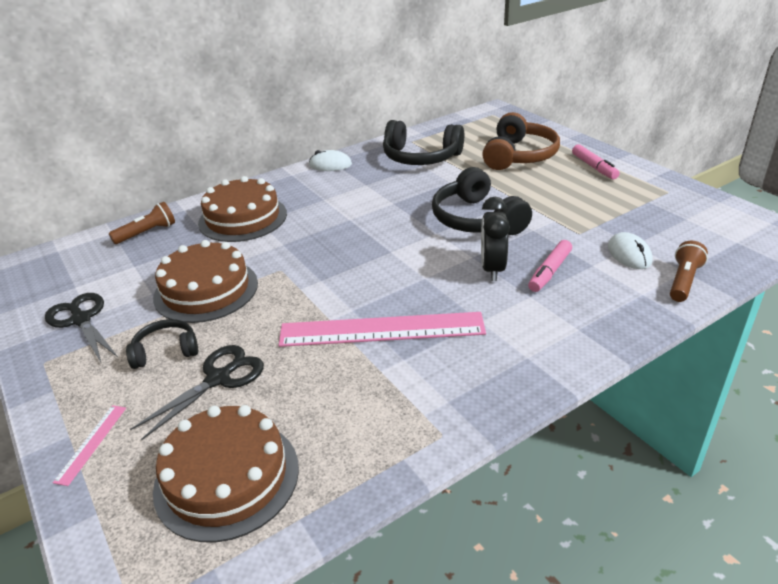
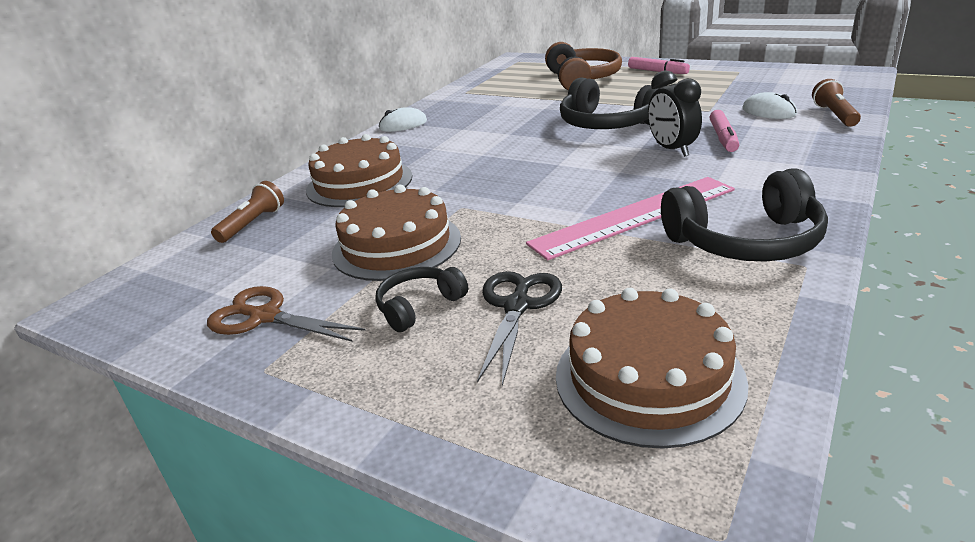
camera: 25 degrees left, 5 degrees down
(81, 320) = (265, 317): black scissors -> brown scissors
(91, 443) = (439, 415): pink ruler -> none
(420, 157) = (491, 100): black headphones -> black headphones (746, 241)

